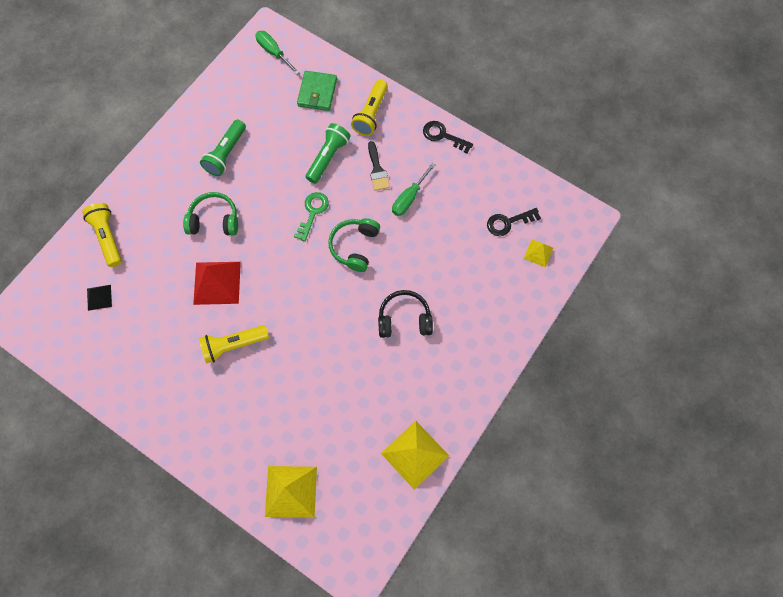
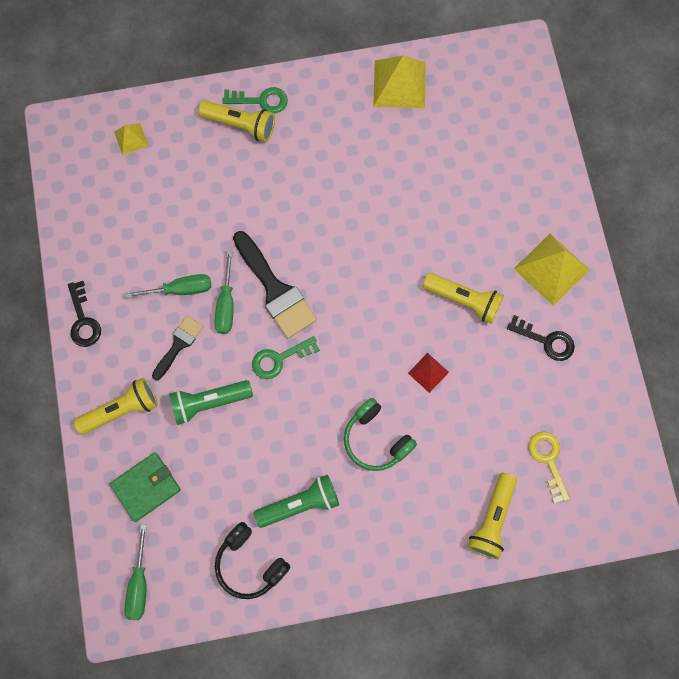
camera: 135 degrees left, 5 degrees up
(99, 297) = (548, 460): black pyramid -> yellow key
(217, 282) = (428, 372): red pyramid -> red pyramid, size x0.53
(291, 491) = (520, 143): yellow pyramid -> yellow pyramid (551, 269)
(355, 246) = (275, 290): green headphones -> black brush
(374, 213) = (226, 304): none -> green screwdriver
(404, 319) = (300, 189): black headphones -> black headphones (250, 563)
(484, 324) = (240, 125): none -> yellow flashlight
(490, 353) = (261, 100): none -> green key
(508, 222) = (124, 186): black key -> black key (546, 340)

